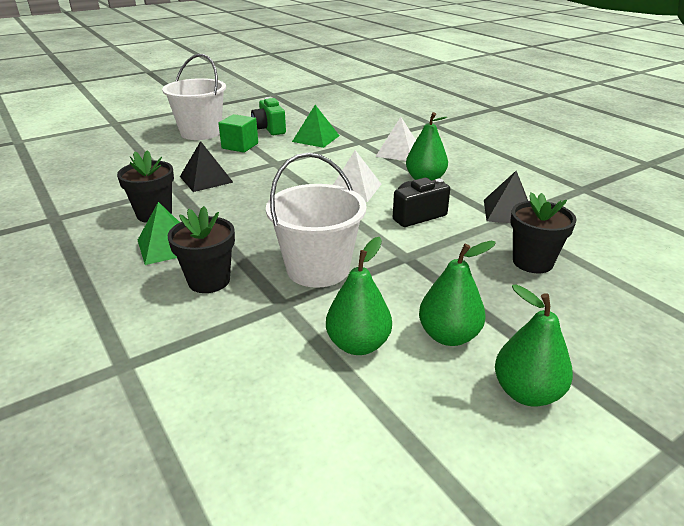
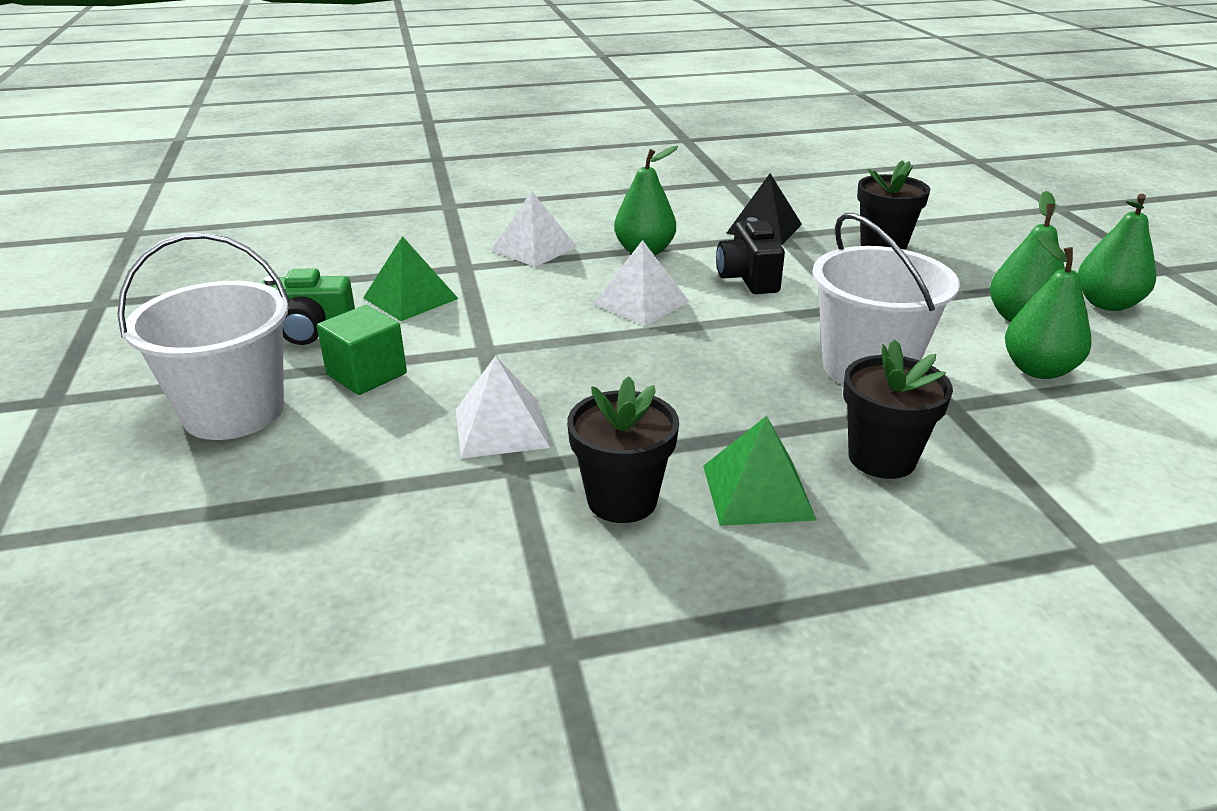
camera: 70 degrees left, 0 degrees up
(206, 179) = (501, 428): black pyramid -> white pyramid

